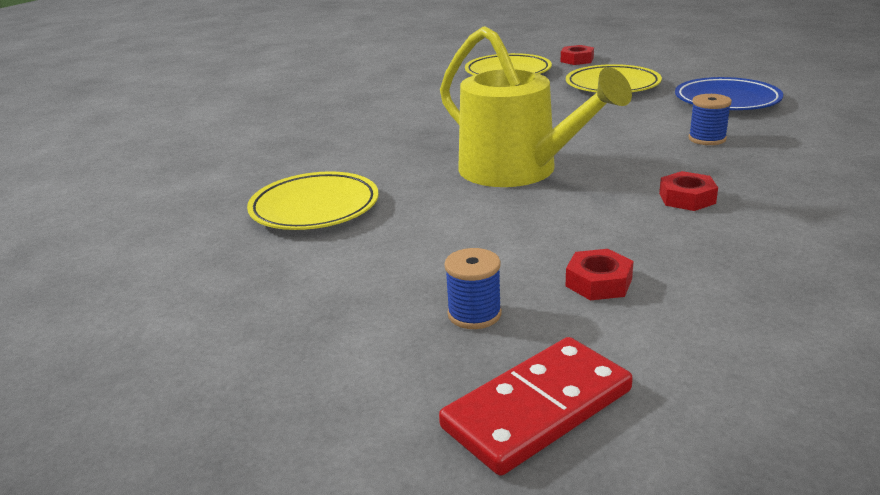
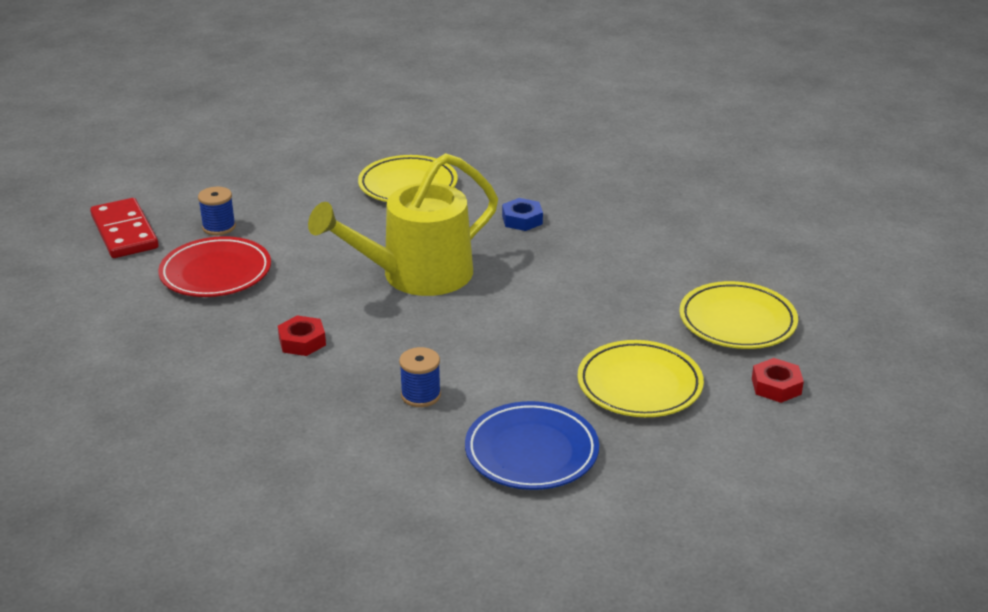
camera: 100 degrees right, 5 degrees up
(382, 145) = (522, 220): none -> blue nut
(598, 282) = (216, 273): red nut -> red plate

